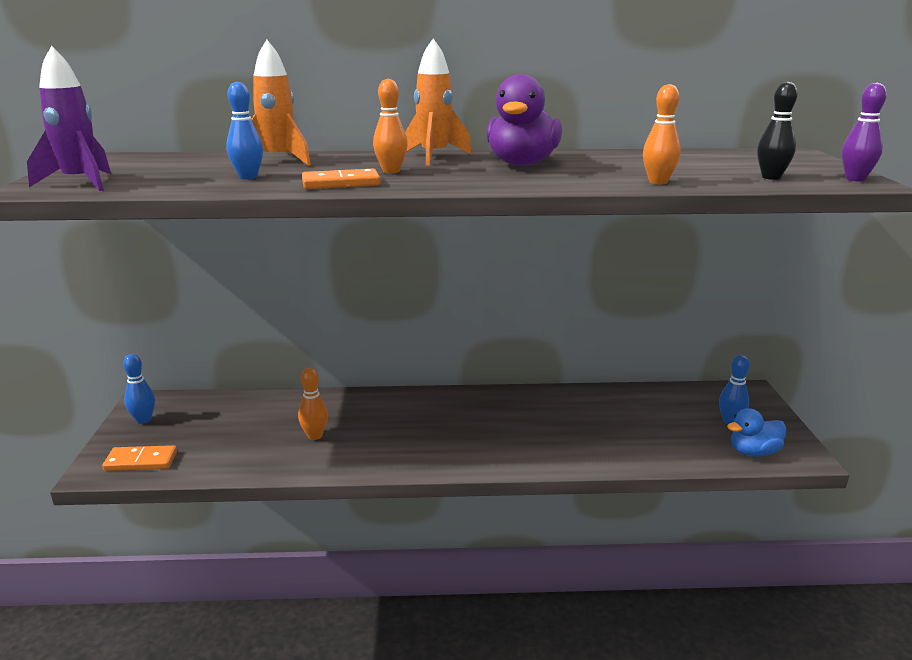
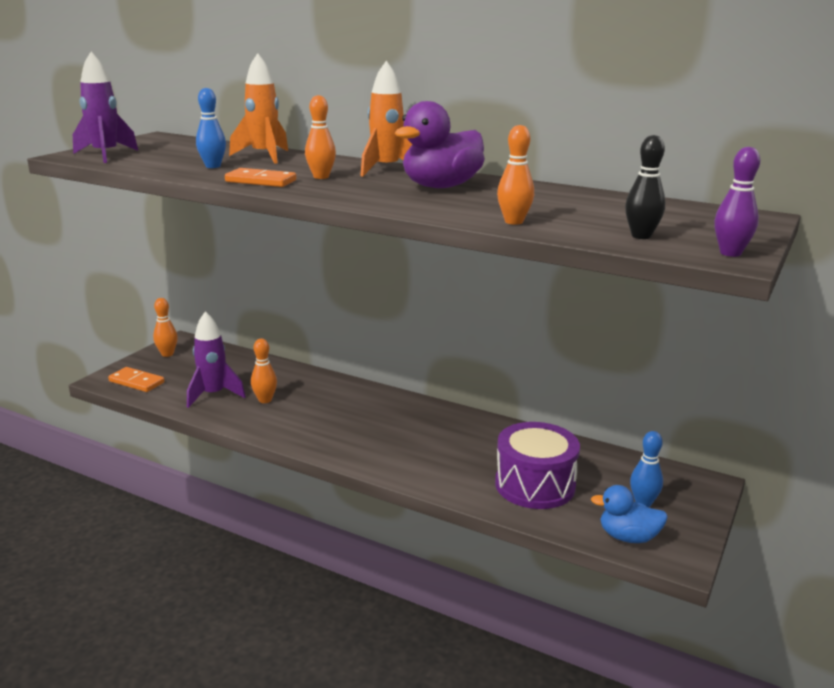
camera: 30 degrees right, 0 degrees up
(143, 420) = (167, 354): blue bowling pin -> orange bowling pin
(252, 447) = (213, 395): none -> purple rocket
(642, 434) = (535, 485): none -> purple drum

